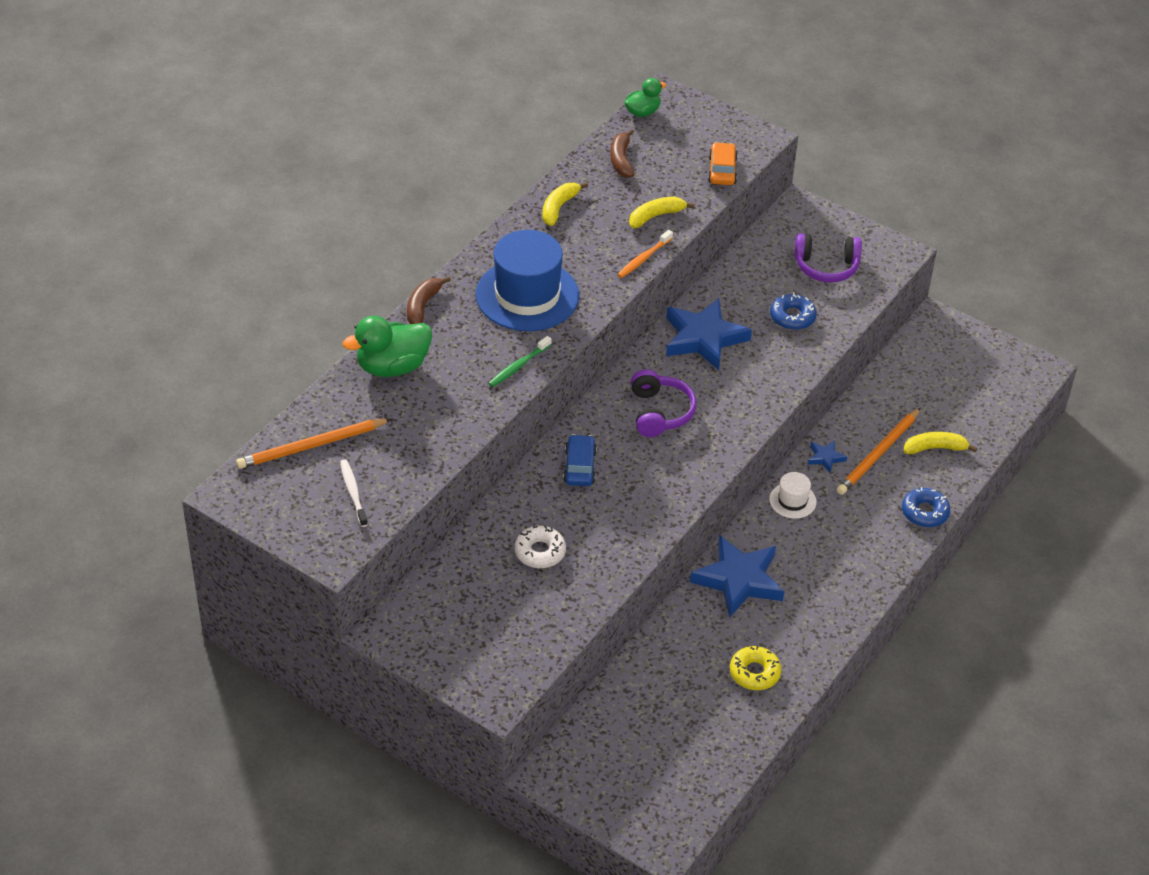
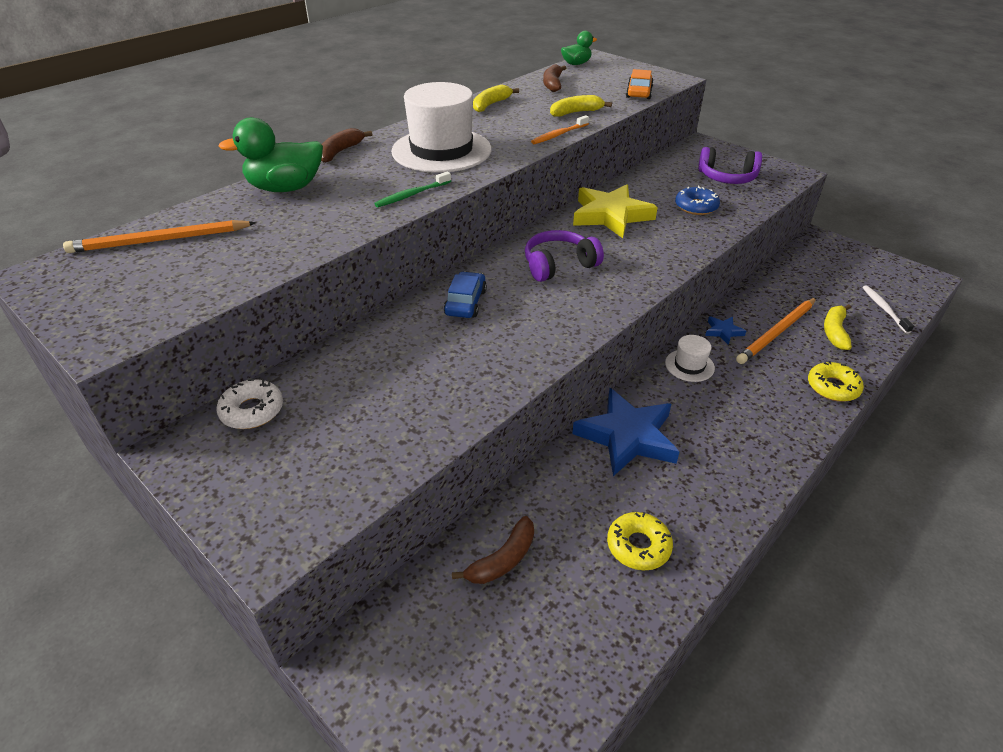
camera: 10 degrees right, 5 degrees down
(353, 492) = (174, 282): white toothbrush -> white toothbrush (884, 309)
(527, 295) = (441, 150): blue hat -> white hat
(540, 552) = (395, 377): white donut -> white donut (252, 410)
(649, 694) = (503, 559): none -> brown banana
(659, 412) = (559, 265): purple headphones -> purple headphones turned 120 degrees counterclockwise
(703, 338) = (610, 215): blue star -> yellow star
(924, 512) = (832, 387): blue donut -> yellow donut
(935, 448) = (834, 332): yellow banana -> yellow banana turned 75 degrees counterclockwise

